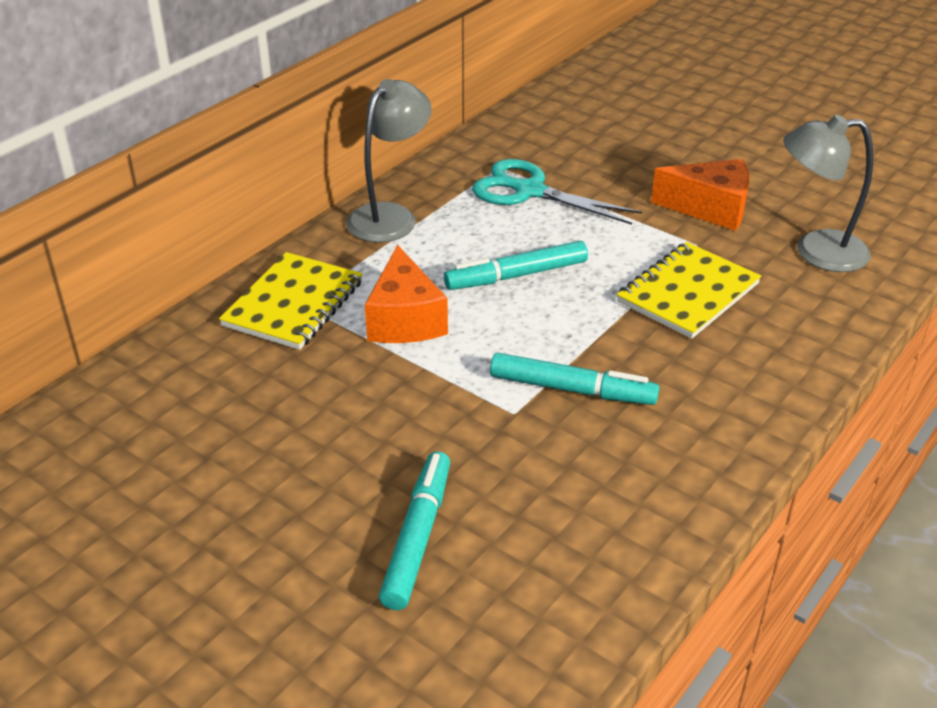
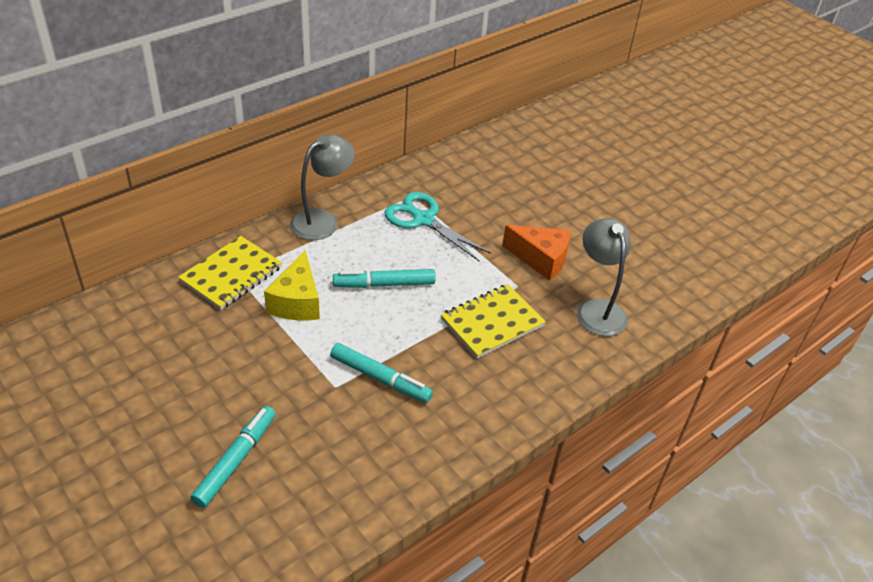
camera: 10 degrees right, 5 degrees up
(405, 319) = (297, 302): orange cheese -> yellow cheese
(816, 251) = (597, 309): grey lamp -> grey lamp turned 60 degrees clockwise

